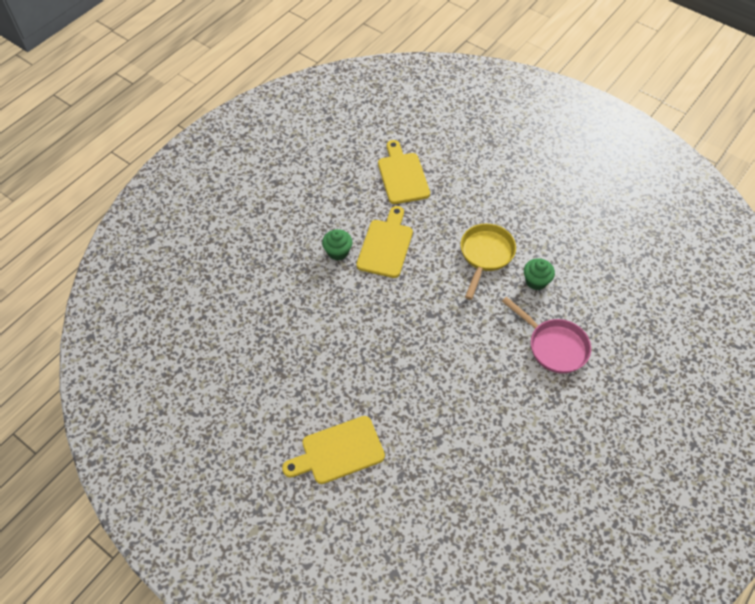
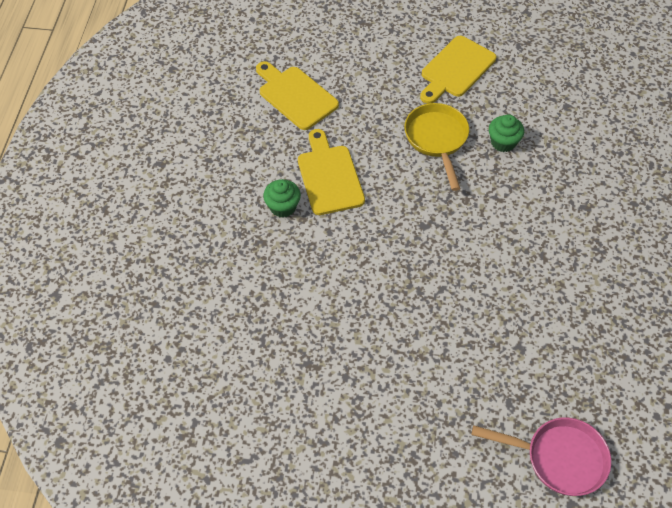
camera: 30 degrees left, 0 degrees up
(338, 451) = (430, 414): yellow cutting board -> yellow cutting board (456, 69)
(554, 346) = (563, 198): pink pan -> pink pan (559, 458)

